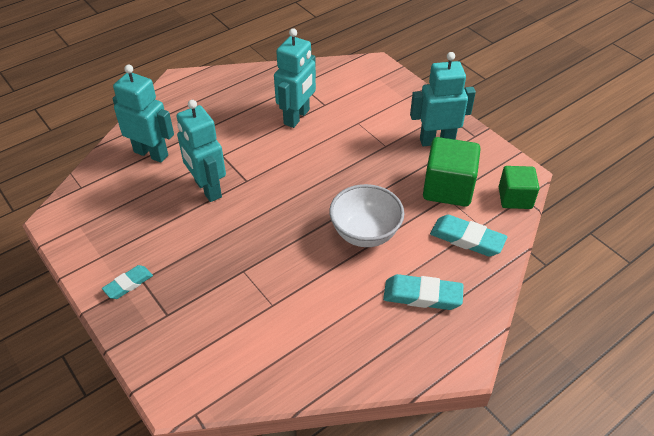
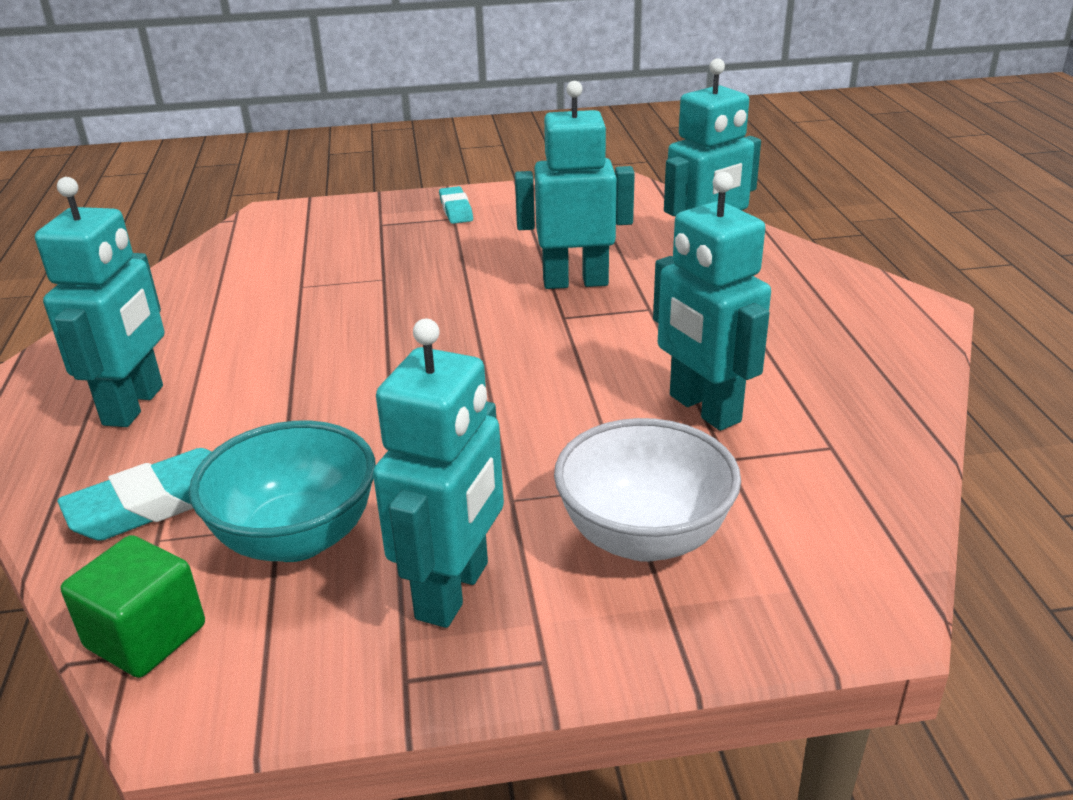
camera: 120 degrees right, 15 degrees down
(365, 233) = (318, 393): white bowl -> white bowl (644, 537)
(422, 296) = (134, 405): turquoise eraser -> turquoise robot
(448, 188) = (297, 538): green cube -> turquoise bowl

